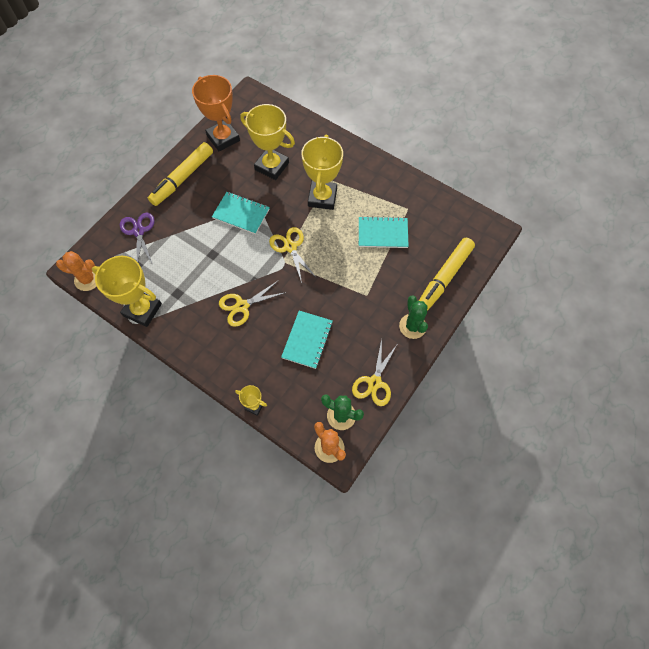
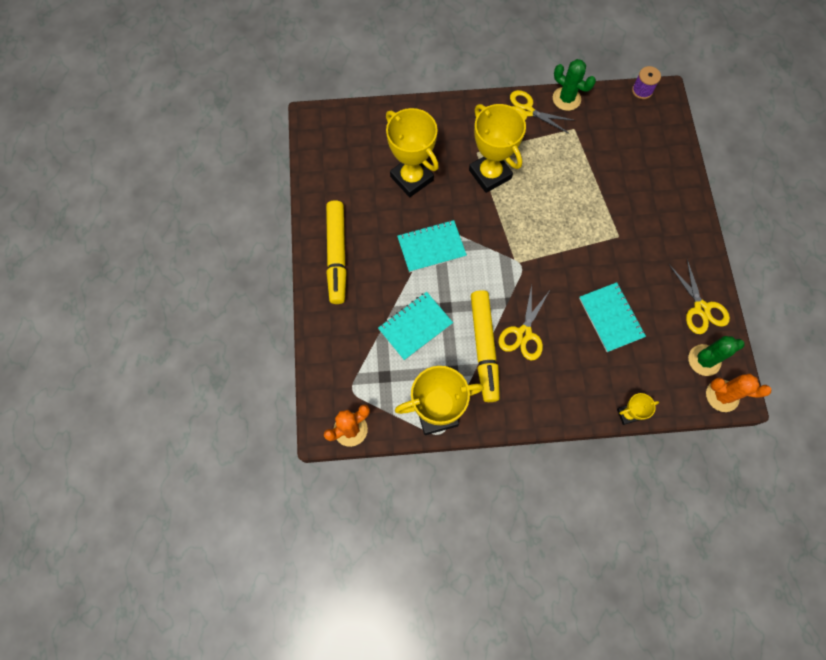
camera: 40 degrees left, 5 degrees up
(139, 231) = (350, 341): purple scissors -> none
(223, 138) = (334, 184): orange trophy -> none
(272, 166) = (411, 178): yellow trophy -> yellow trophy turned 60 degrees clockwise
(290, 247) = (509, 244): yellow scissors -> yellow scissors (526, 111)
(382, 233) = (576, 168): turquoise notebook -> turquoise notebook (415, 326)
(412, 326) = (682, 234): green cactus -> green cactus (566, 99)
(444, 277) = (665, 169): yellow marker -> yellow marker (484, 348)
(482, 217) = (642, 90): none -> purple spool

